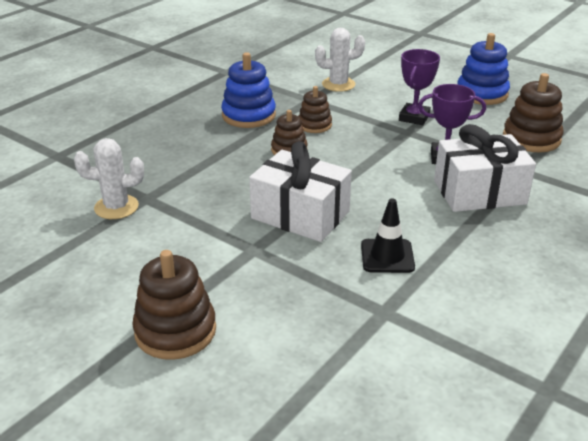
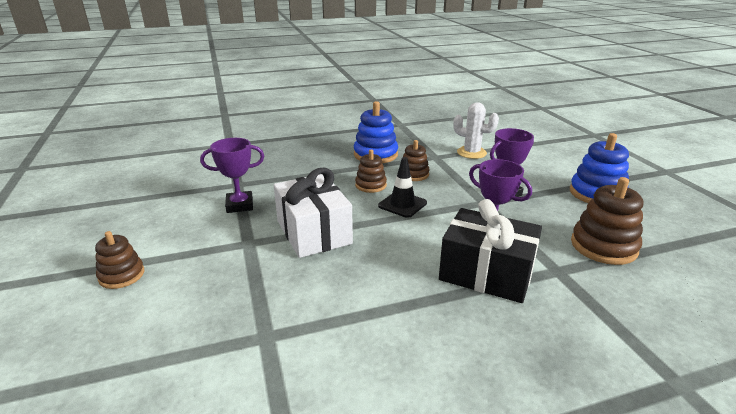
camera: 35 degrees right, 5 degrees down
(116, 207) = (213, 183): white cactus -> none
(175, 331) = (122, 275): brown stacking toy -> brown stacking toy, size x0.62
(186, 218) = (240, 205): none -> purple trophy
(387, 256) = (332, 291): black traffic cone -> black traffic cone (402, 204)
(479, 192) = (486, 273): white gift -> black gift

